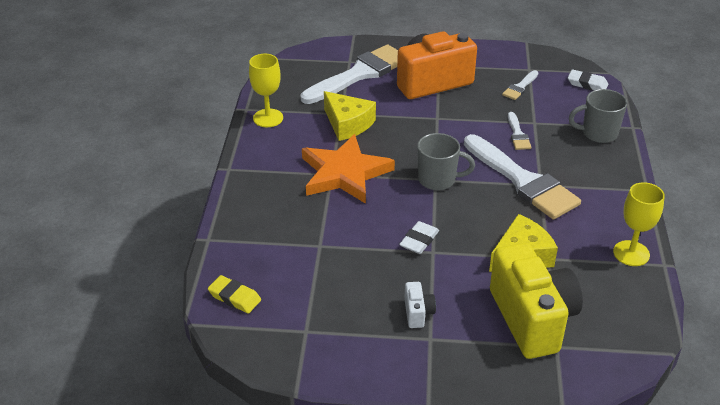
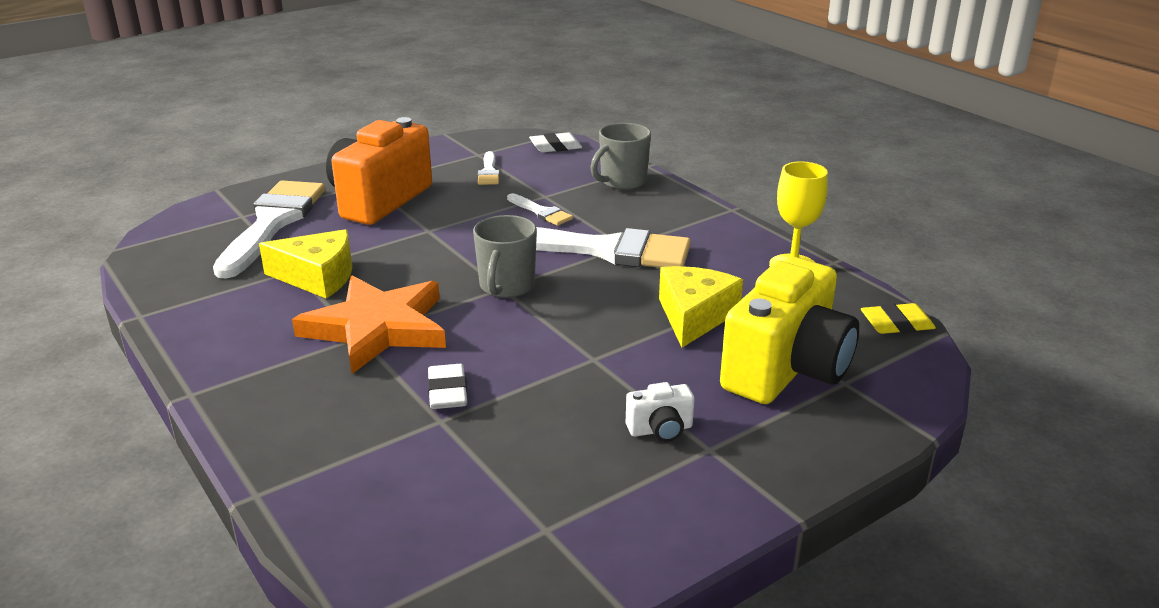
camera: 40 degrees left, 10 degrees down
(234, 297) = (389, 546): yellow eraser -> yellow eraser (896, 324)
(268, 118) = (188, 313): yellow goblet -> none
(418, 313) = (660, 430): white camera -> white camera turned 120 degrees clockwise
(419, 240) = (563, 355): white eraser -> white eraser (447, 392)
(438, 180) = (506, 286): grey mug -> grey mug turned 135 degrees clockwise
(532, 319) = (787, 370): yellow camera -> yellow camera turned 90 degrees clockwise

